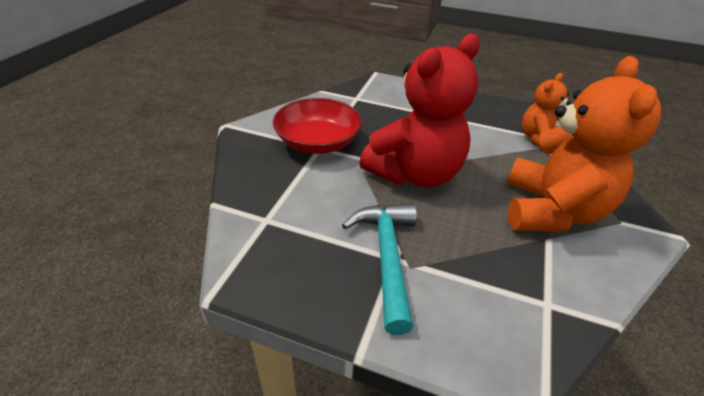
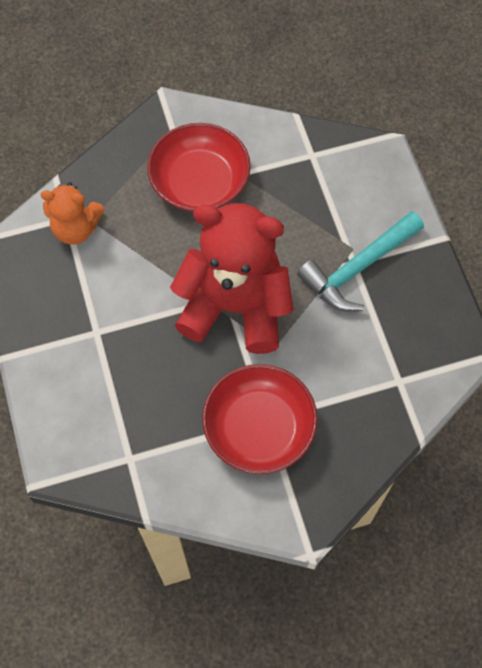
camera: 125 degrees left, 25 degrees up
(551, 210) = (200, 182): orange teddy bear -> red bowl

